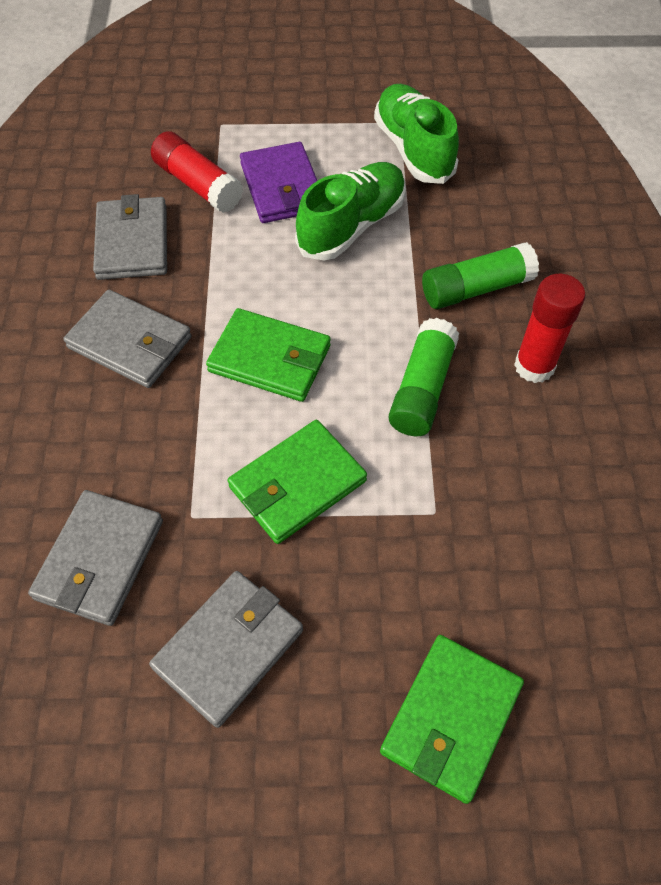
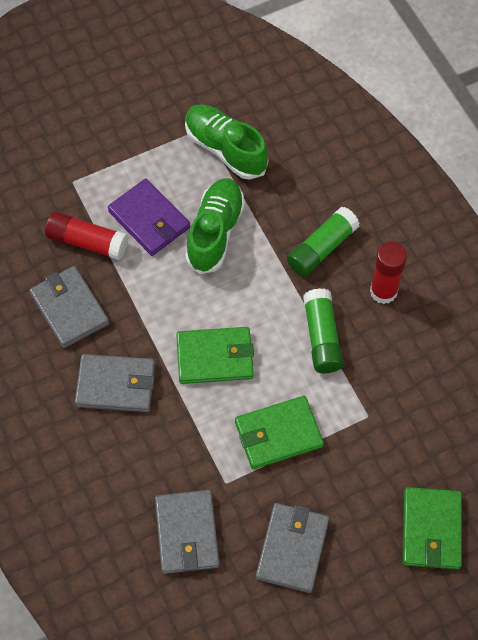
camera: 25 degrees left, 5 degrees up
(297, 484) = (278, 434): green wallet -> green wallet turned 45 degrees clockwise

